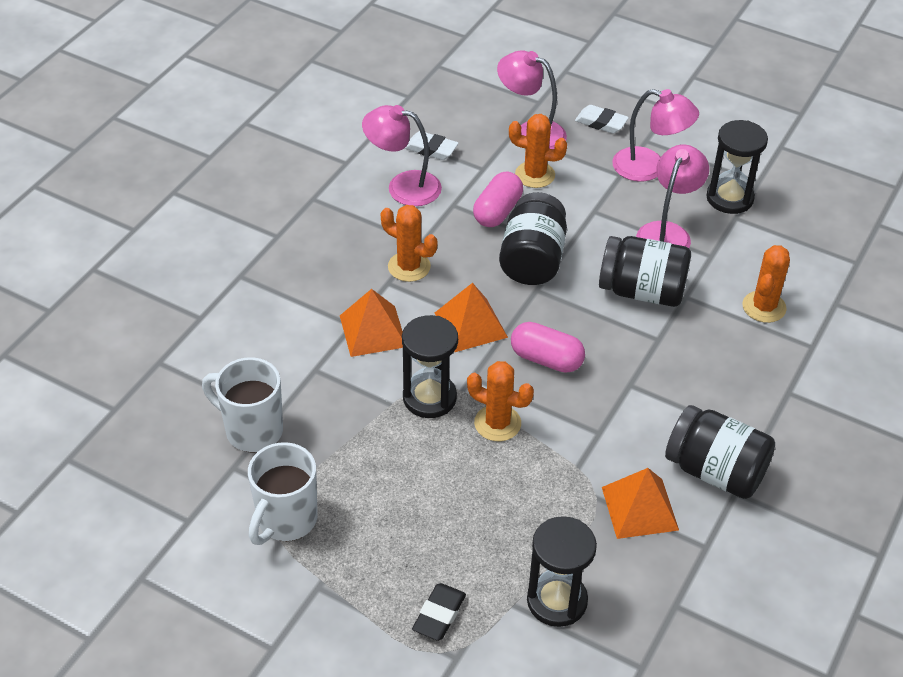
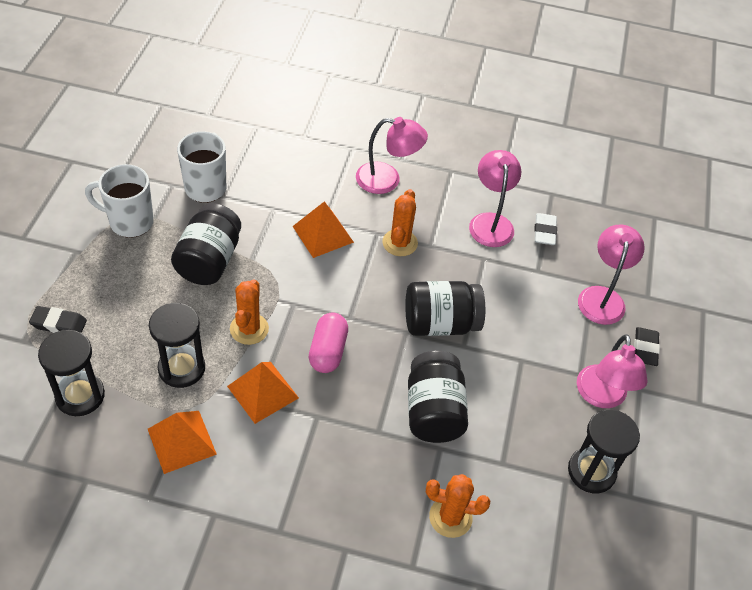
camera: 70 degrees right, 5 degrees up
(429, 398) = (264, 281): black hourglass -> black hourglass (181, 368)
(470, 325) = (350, 293): orange pyramid -> orange pyramid (263, 392)
(497, 211) = (489, 289): pink capsule -> none
(535, 175) = (548, 309): orange cactus -> none
(601, 123) = (645, 349): white eraser -> black eraser
(667, 233) = (518, 422): pink lamp -> pink lamp (387, 180)
(715, 471) = (234, 495): black jar -> black jar (209, 260)

